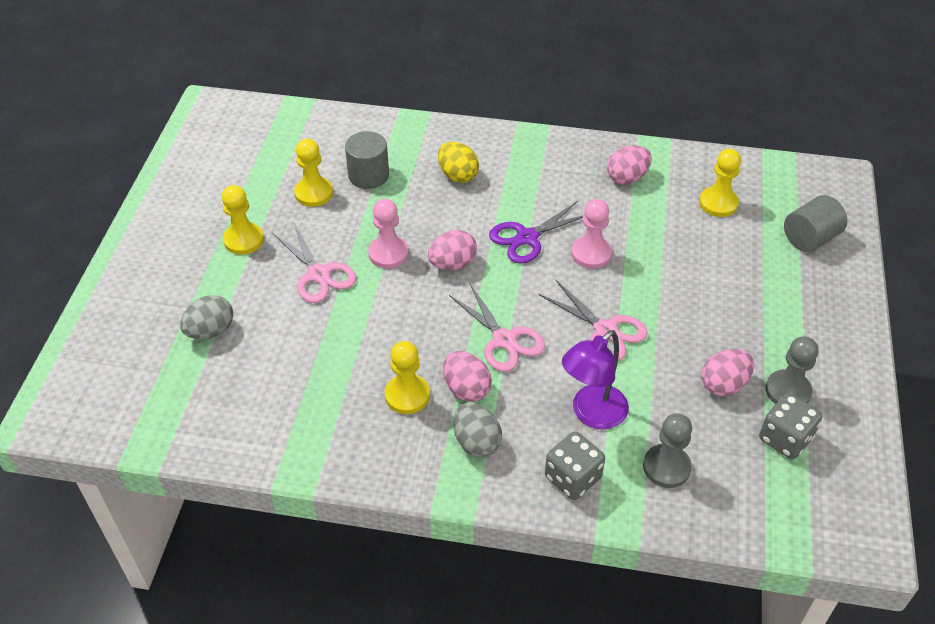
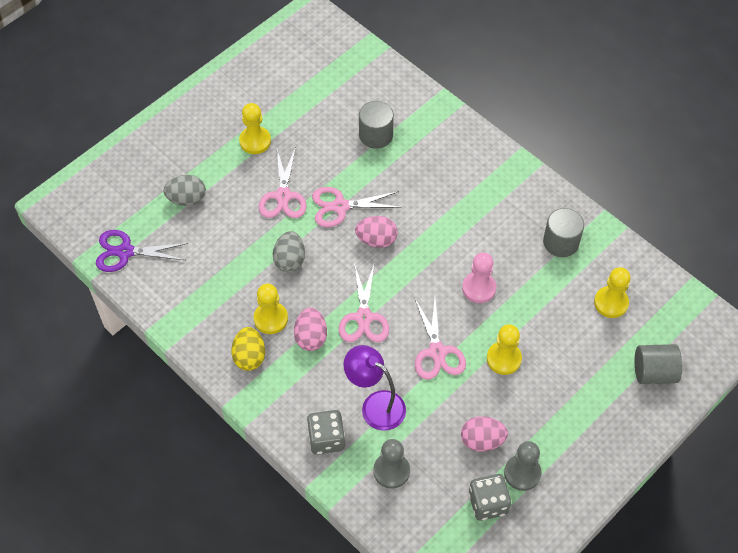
camera: 35 degrees right, 10 degrees up
(314, 193) = (327, 129): yellow pawn -> yellow pawn (504, 359)
(388, 253) = (340, 206): pink pawn -> pink scissors
(458, 175) = (438, 170): yellow egg -> yellow egg (249, 356)
(476, 442) = (287, 377): grey egg -> grey egg (289, 260)
(527, 238) = (444, 249): purple scissors -> purple scissors (125, 252)
(592, 414) = (375, 405): purple lamp -> purple lamp turned 45 degrees clockwise
(627, 178) = (561, 242): pink egg -> grey cylinder

